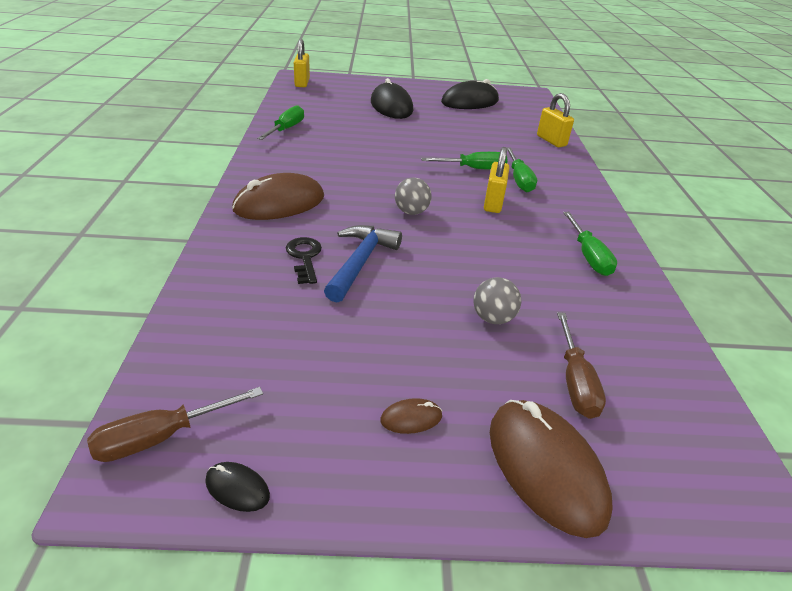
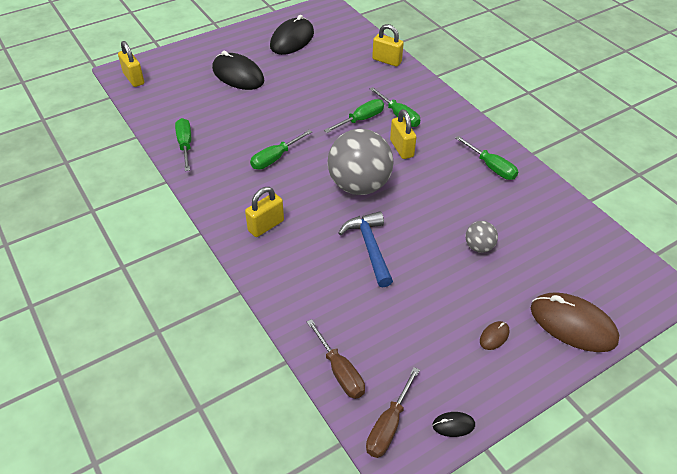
camera: 30 degrees left, 10 degrees up
(279, 203) = (266, 226): brown mouse -> yellow padlock
(304, 257) = (333, 263): black key -> none
(352, 164) = (275, 158): none -> green screwdriver
(411, 212) = (359, 185): grey ball -> grey ball, size x2.20
(575, 383) = (550, 266): brown screwdriver -> brown screwdriver (340, 372)

